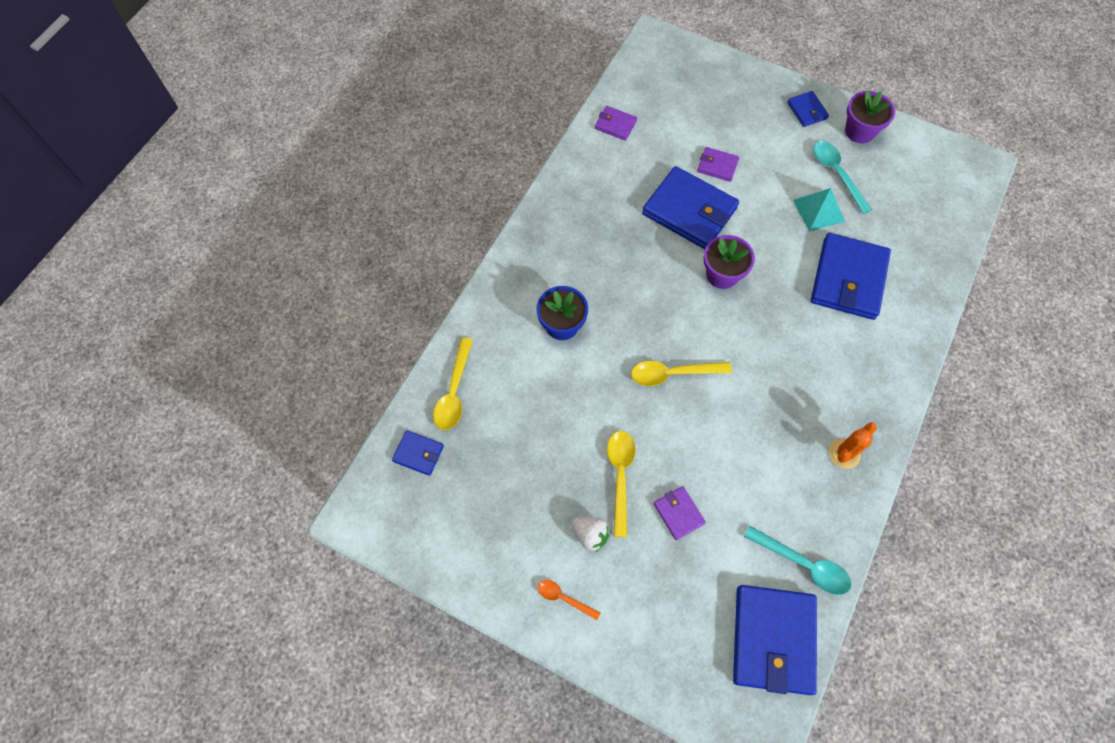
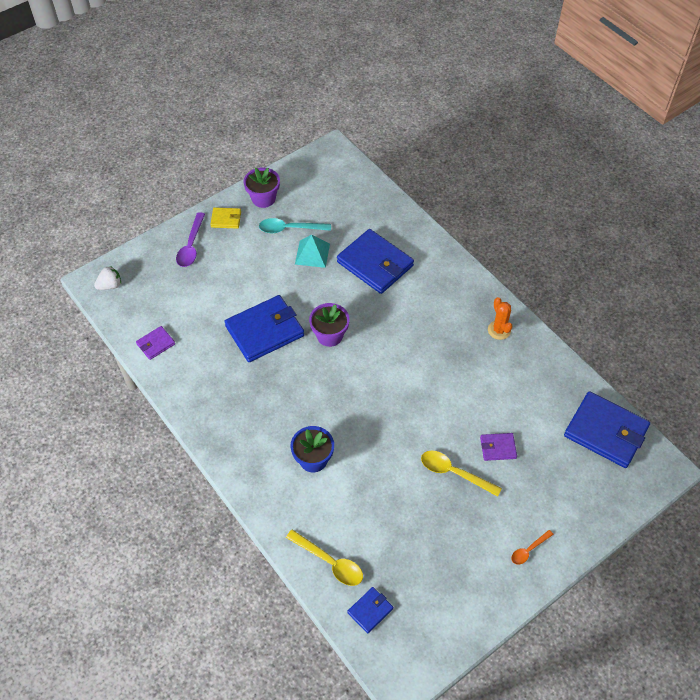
camera: 65 degrees left, 10 degrees down
(590, 535) = (490, 512): white strawberry -> white strawberry (110, 285)
(673, 373) = (391, 403): yellow spoon -> none
(717, 166) = (237, 295): purple wallet -> none
(751, 97) = (191, 246): none -> purple spoon
(803, 564) = (563, 390): turquoise spoon -> none
(807, 111) = (226, 219): blue wallet -> yellow wallet

